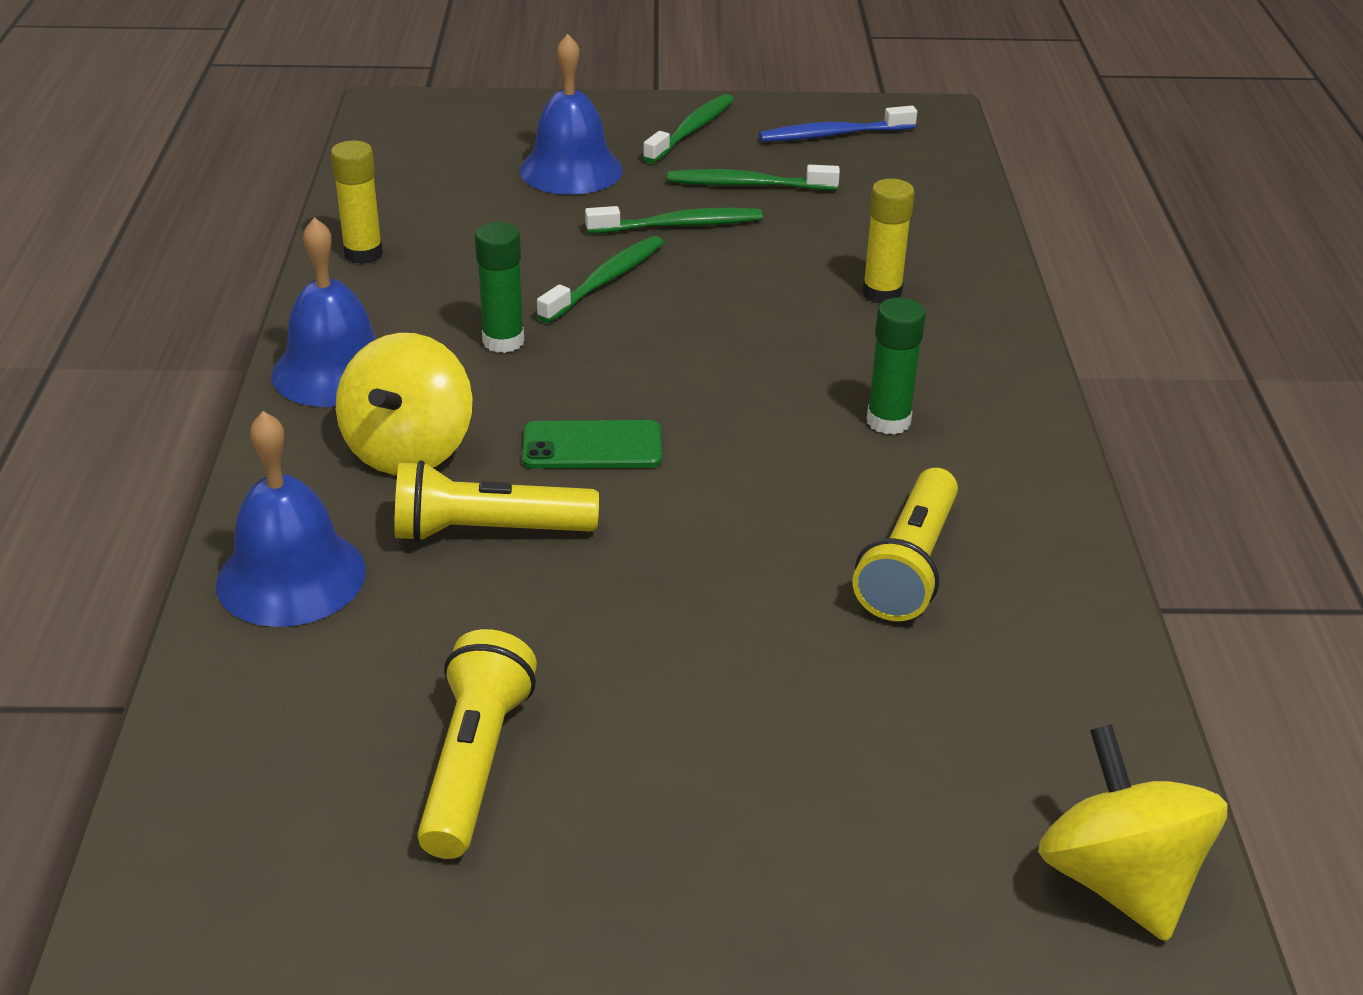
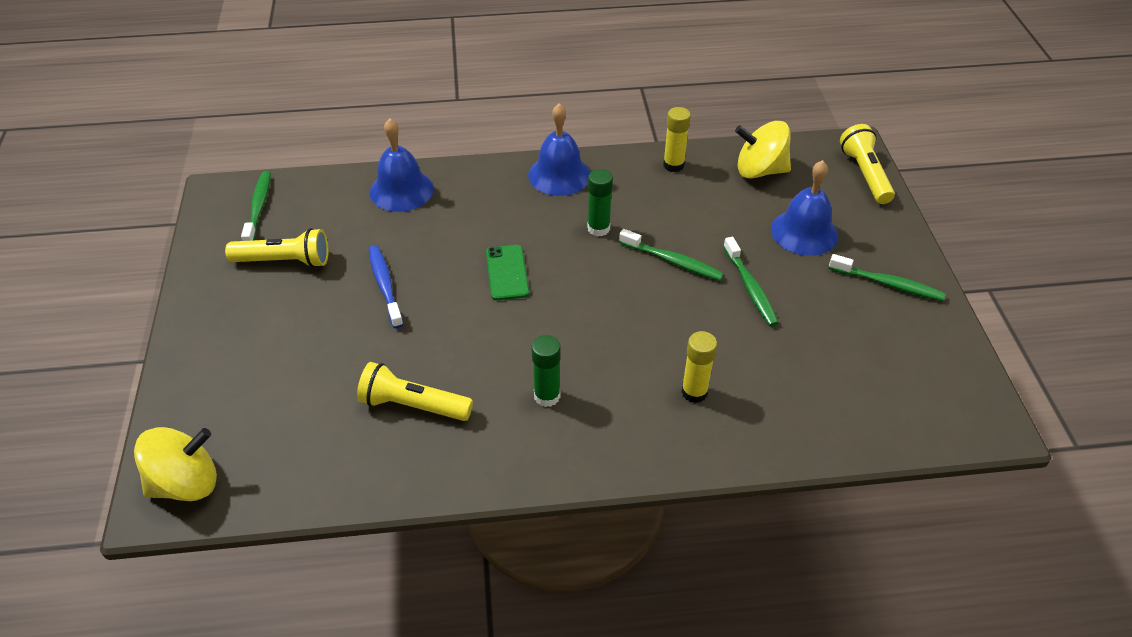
camera: 85 degrees right, 10 degrees up
(409, 449) = (496, 210): yellow spinning top -> yellow spinning top (760, 170)
(488, 531) = (435, 244): yellow flashlight -> yellow flashlight (865, 174)
(748, 185) = (819, 318): green toothbrush -> green toothbrush (258, 208)
(833, 135) = (919, 362): blue toothbrush -> blue toothbrush (385, 285)

